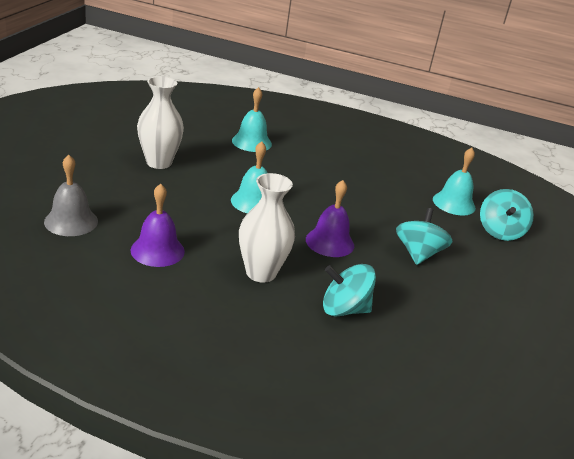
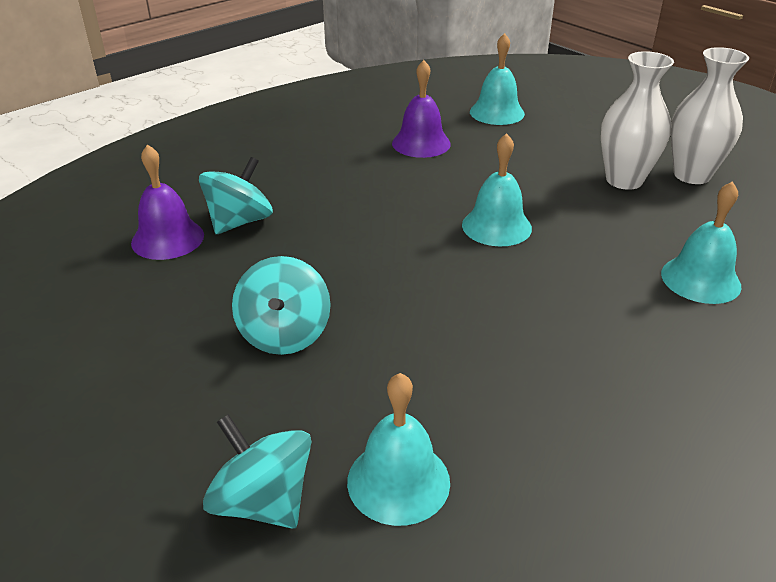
camera: 125 degrees right, 5 degrees up
(71, 221) = (497, 112): grey bell -> turquoise bell
(261, 273) = (342, 189): white vase -> white vase (692, 175)
(329, 242) = (367, 258): purple bell -> purple bell (167, 238)
(418, 254) = (284, 334): turquoise spinning top -> turquoise spinning top turned 45 degrees clockwise

